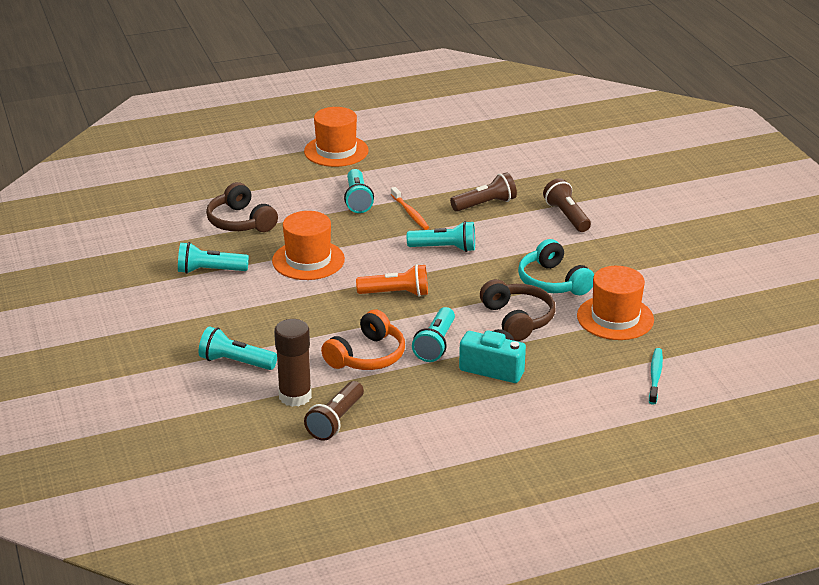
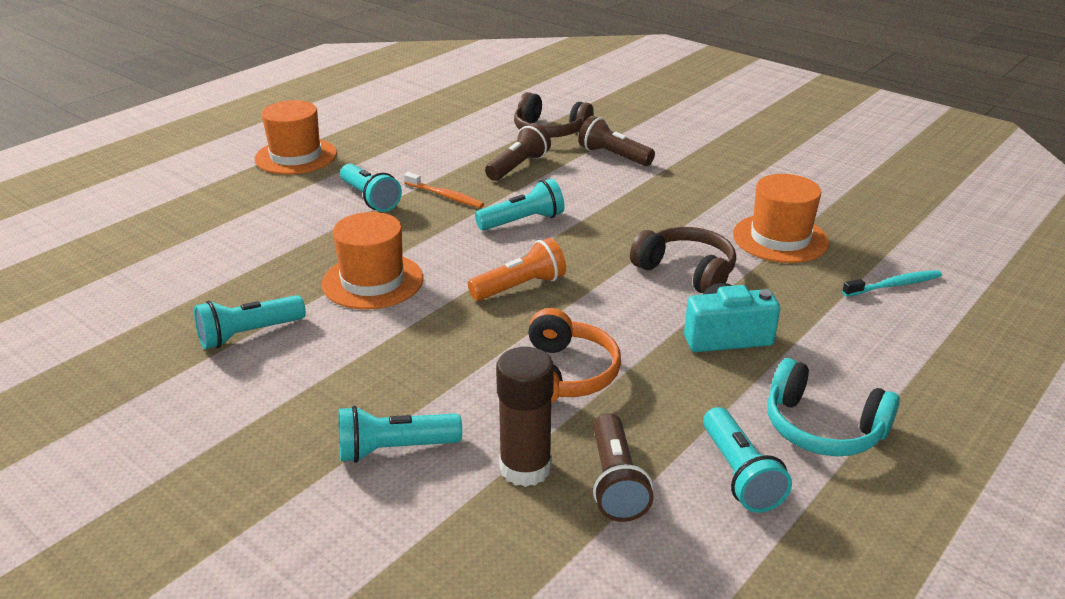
camera: 30 degrees left, 0 degrees up
(240, 222) = (241, 262): brown headphones -> brown headphones (549, 131)
(435, 344) = (630, 331): turquoise flashlight -> turquoise flashlight (739, 474)
(552, 282) = (675, 222): turquoise headphones -> turquoise headphones (822, 428)
(655, 376) = (894, 285): turquoise toothbrush -> turquoise toothbrush turned 90 degrees clockwise

